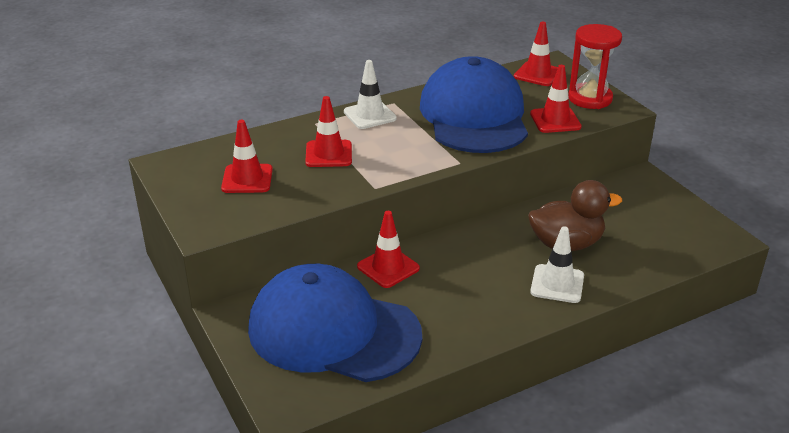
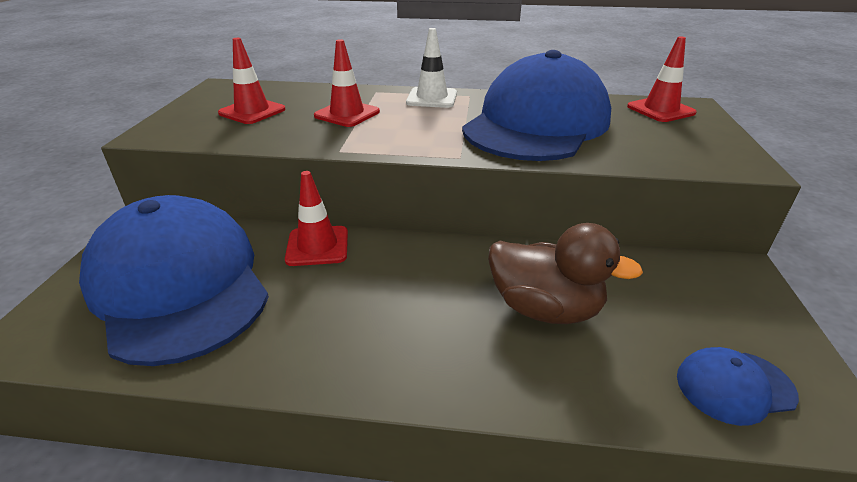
camera: 35 degrees right, 0 degrees up
(555, 120) = (632, 152): red traffic cone -> none
(557, 284) = (475, 355): white traffic cone -> none
(590, 98) = (707, 145): red hourglass -> none
(681, 242) = (734, 386): none -> blue cap

